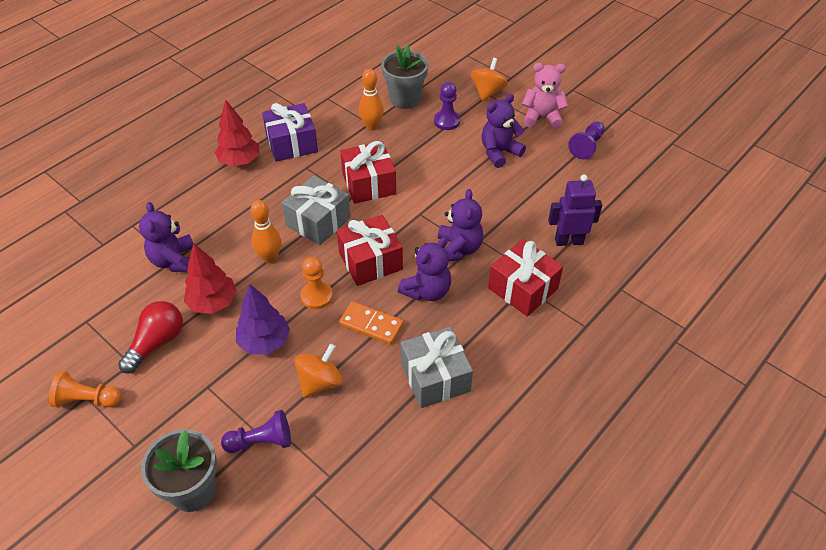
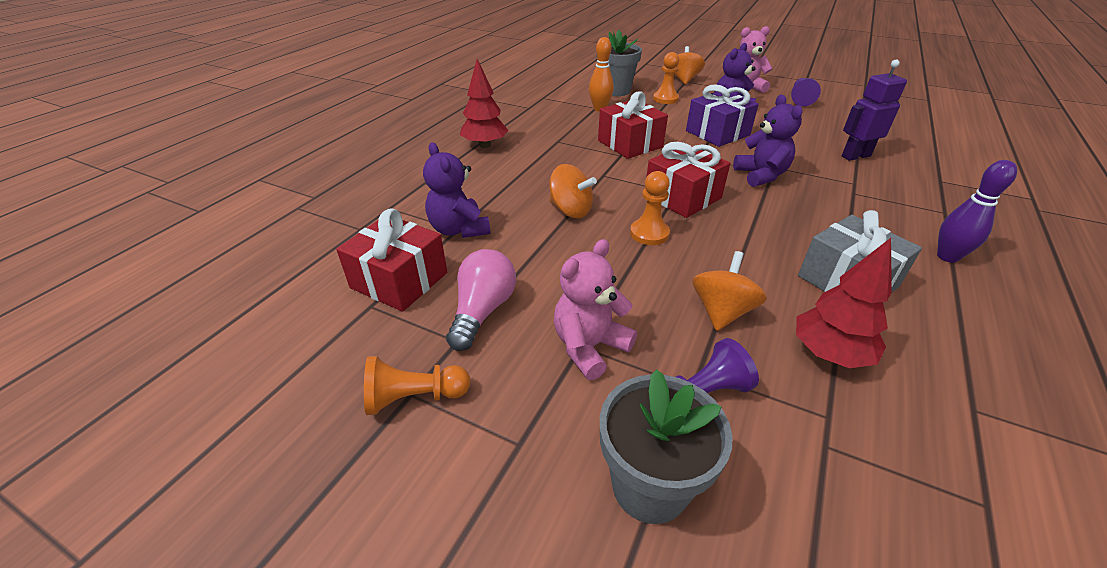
camera: 15 degrees left, 10 degrees down
(157, 343) = (482, 311): red light bulb -> pink light bulb
(212, 389) = (589, 347): none -> pink teddy bear
(213, 303) = (531, 259): red tree -> red tree (829, 353)
(265, 342) = (622, 285): purple tree -> none
(270, 257) = (570, 210): orange bowling pin -> orange spinning top
(292, 144) = (531, 128): purple gift -> purple gift (717, 133)
(318, 221) = (601, 176): grey gift -> none
(371, 325) = (731, 247): orange domino -> none
(427, 291) = (762, 210): purple teddy bear -> none
(447, 121) = (665, 99): purple pawn -> orange pawn
(523, 288) = (853, 194): red gift -> red gift (399, 280)
(538, 372) = (947, 257): none -> purple bowling pin

